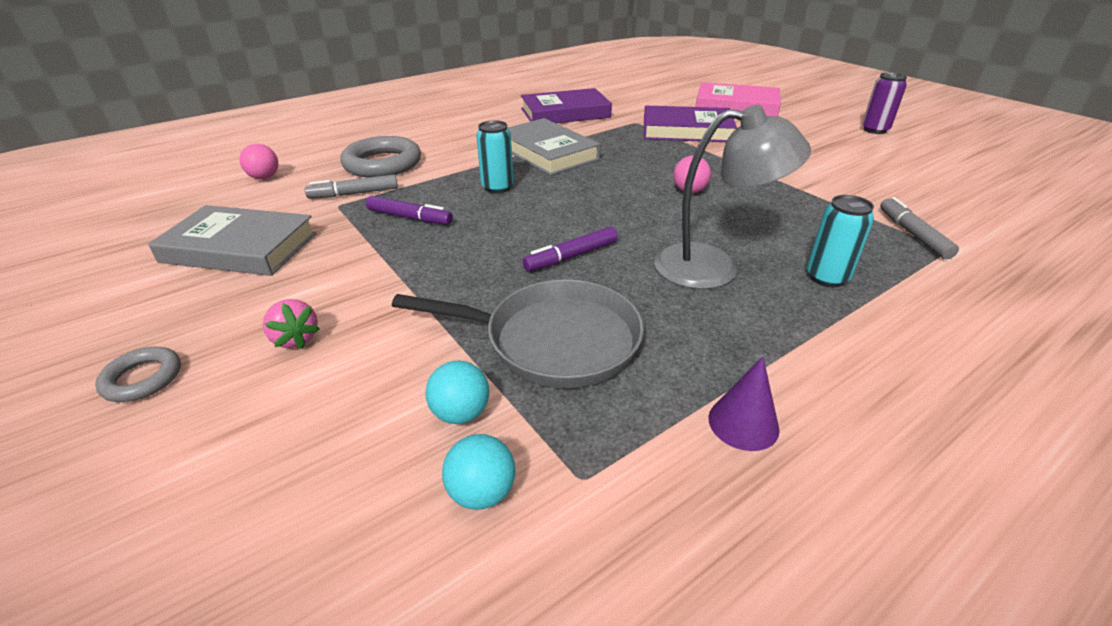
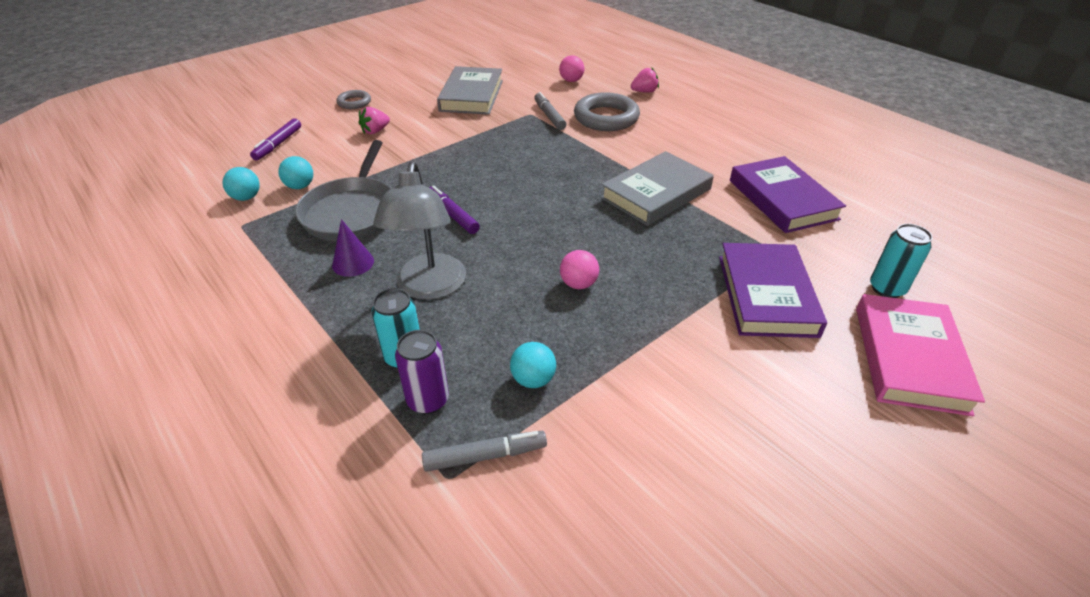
camera: 85 degrees right, 5 degrees up
(335, 142) = (644, 92): none -> pink strawberry
(409, 217) = (512, 142): purple marker -> purple marker (278, 144)
(497, 187) = (569, 173): turquoise can -> turquoise can (886, 289)
(743, 423) = (254, 283): purple cone -> purple cone (353, 263)
(819, 214) = (533, 379): none -> turquoise ball
(874, 130) = (880, 536): purple can -> purple can (428, 400)

